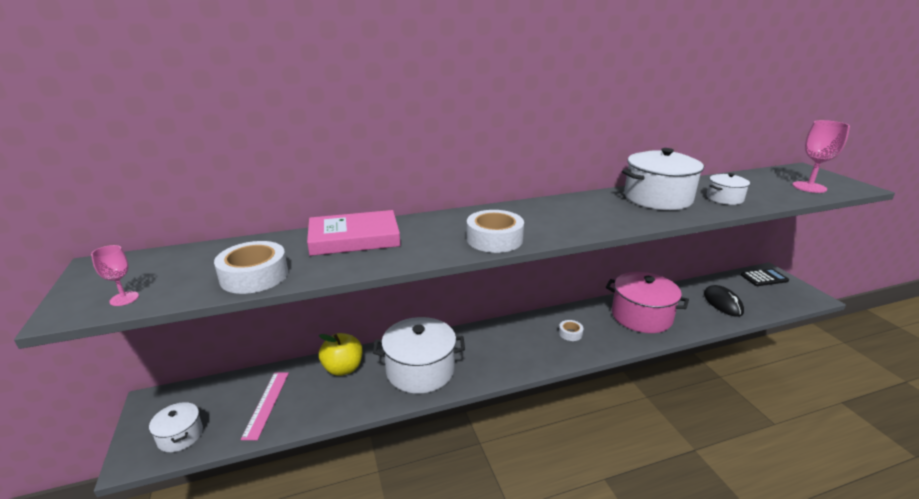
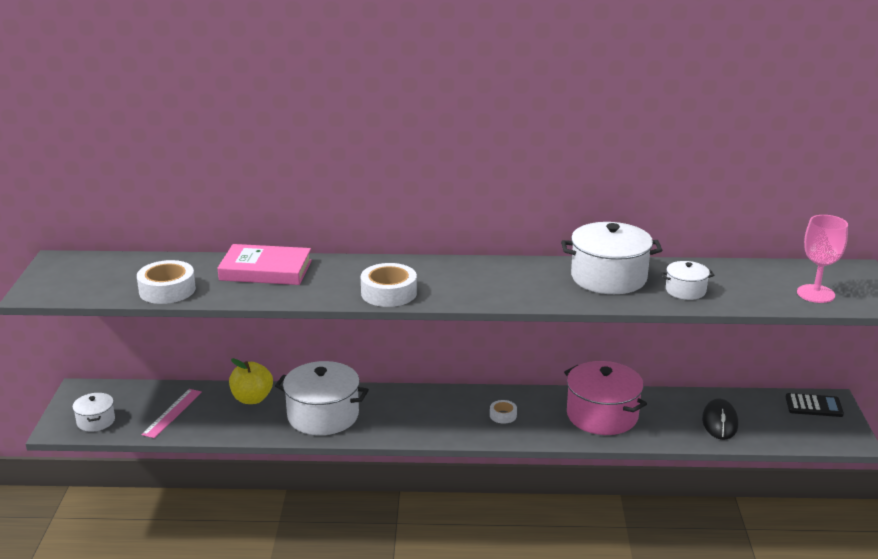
camera: 20 degrees right, 0 degrees up
(124, 298) = (69, 291): pink goblet -> none

